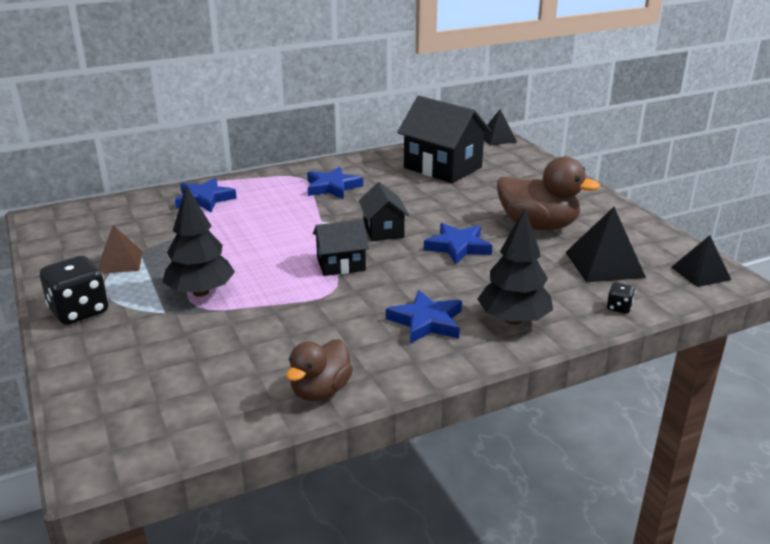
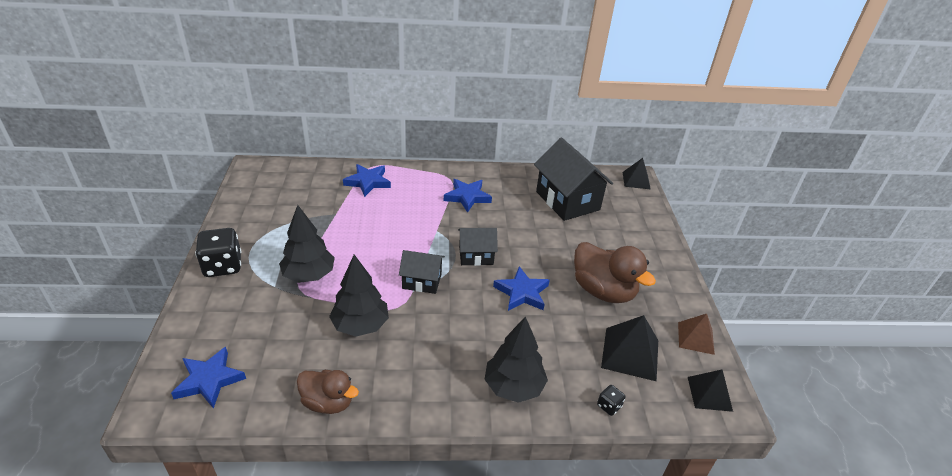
camera: 20 degrees right, 10 degrees up
(120, 262) = (275, 227): brown pyramid -> brown pyramid (696, 338)
(302, 317) = (360, 325): none -> black tree
(320, 391) = (328, 402): brown duck -> brown duck turned 120 degrees counterclockwise
(383, 230) = (476, 256): black house -> black house turned 75 degrees clockwise
(426, 322) = (446, 363): blue star -> blue star (209, 380)

